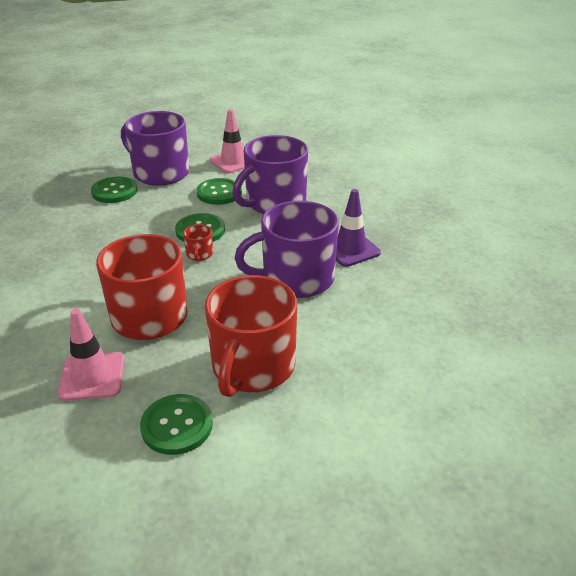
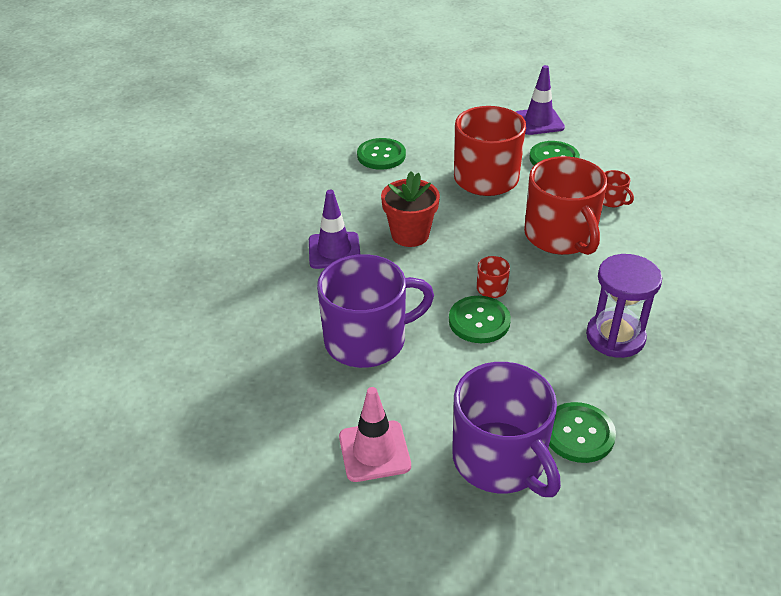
camera: 155 degrees left, 5 degrees up
(90, 245) = (615, 337): none -> purple hourglass
(92, 376) = (612, 200): pink traffic cone -> red mug
(219, 193) = (429, 381): green button -> green button (381, 155)
(219, 504) = (539, 121): none -> purple traffic cone
(296, 278) = (410, 235): purple mug -> red flower pot

